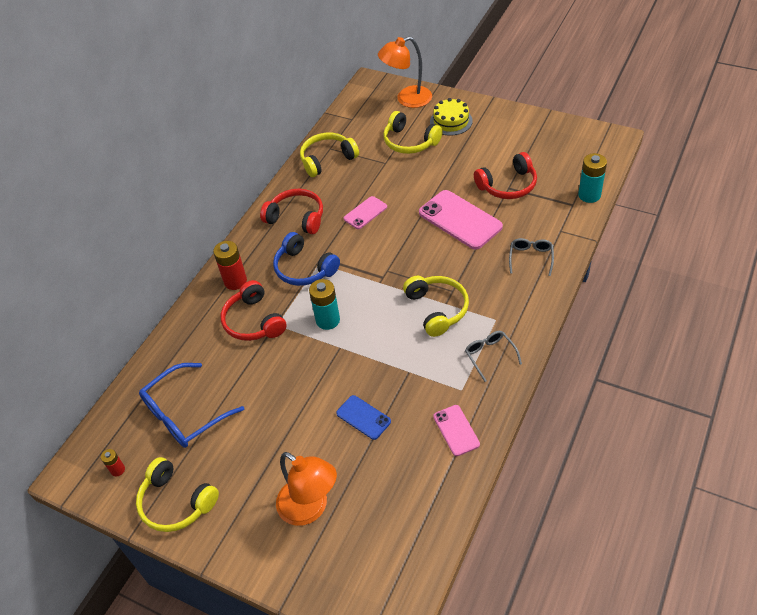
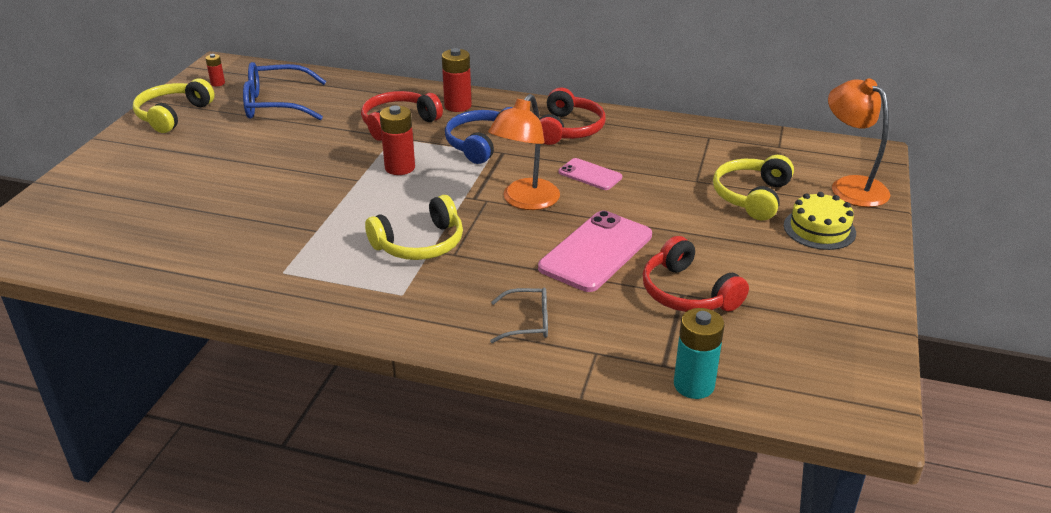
camera: 75 degrees right, 15 degrees down
(185, 414) = (276, 104): blue glasses -> blue glasses turned 45 degrees counterclockwise
(310, 508) = (142, 185): orange lamp -> orange lamp (525, 201)
(327, 159) = (685, 137): yellow headphones -> none
(328, 320) = (400, 168): turquoise battery -> red battery
(363, 417) = (252, 205): blue phone -> none
(456, 430) = (219, 272): pink phone -> none
(490, 355) = (337, 292): grey glasses -> none

